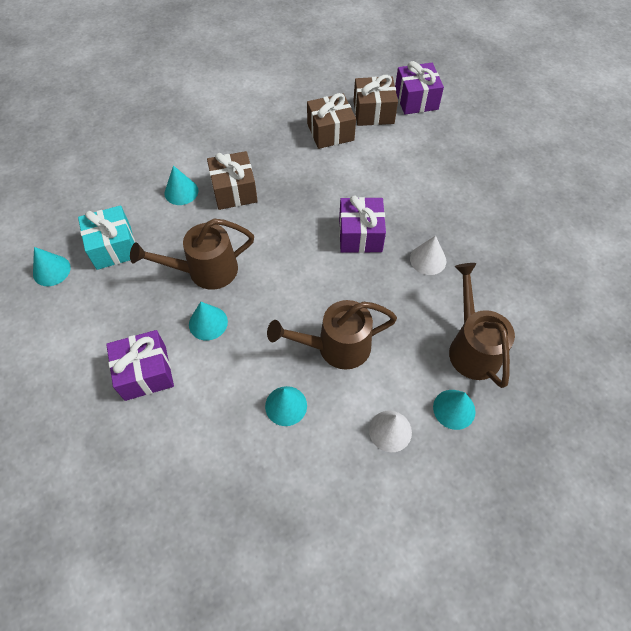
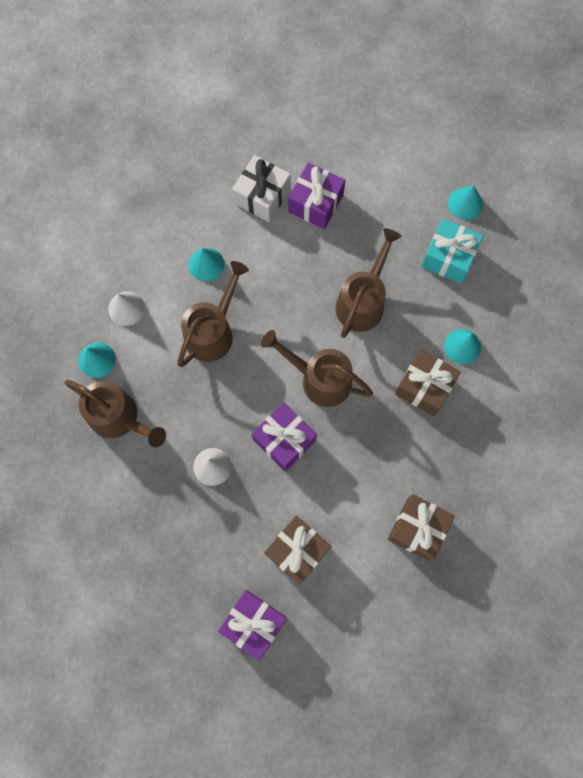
camera: 135 degrees right, 15 degrees up
(177, 421) = (262, 196): none -> white gift
(208, 323) = (315, 268): turquoise cone -> none
(295, 250) = (319, 379): none -> brown watering can
(373, 112) = (406, 594): brown gift -> brown gift (297, 551)
(416, 100) = (383, 654): purple gift -> purple gift (253, 623)

